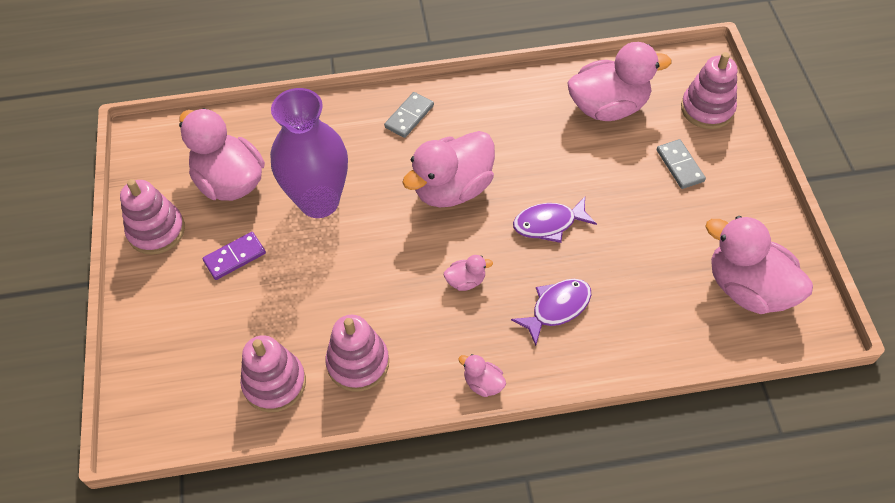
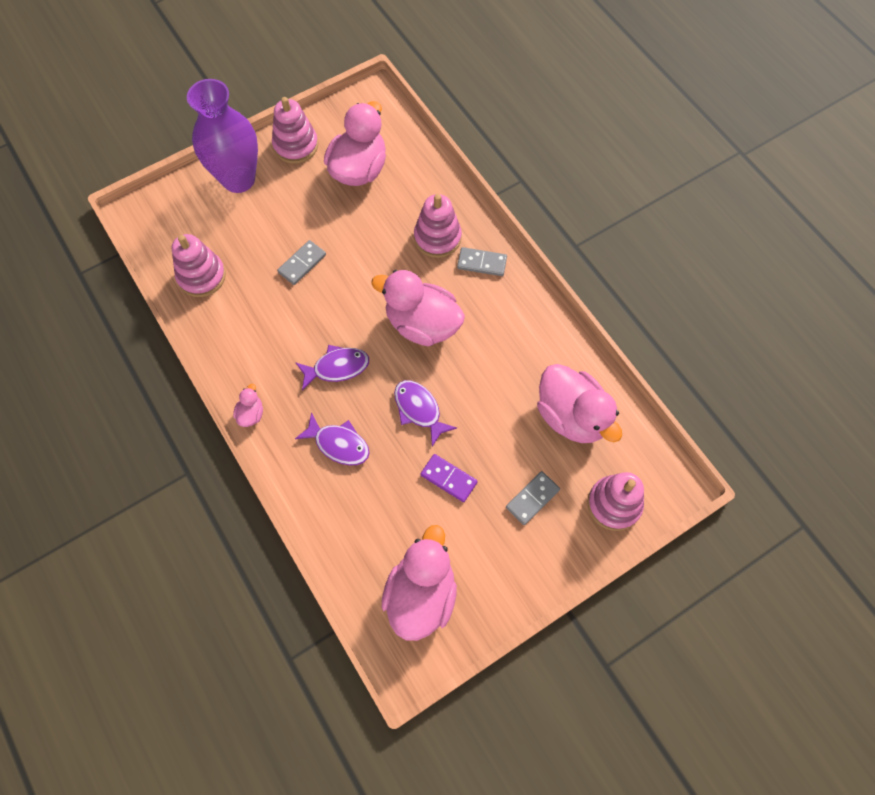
camera: 65 degrees right, 10 degrees up
(235, 257) = (294, 204): purple domino -> purple domino (448, 479)
(318, 273) = (302, 264): none -> grey domino
(319, 201) = (367, 236): purple vase -> purple vase (238, 179)
(358, 363) = (237, 322): pink stacking toy -> pink stacking toy (437, 237)
(466, 281) = (337, 367): pink duck -> purple fish

